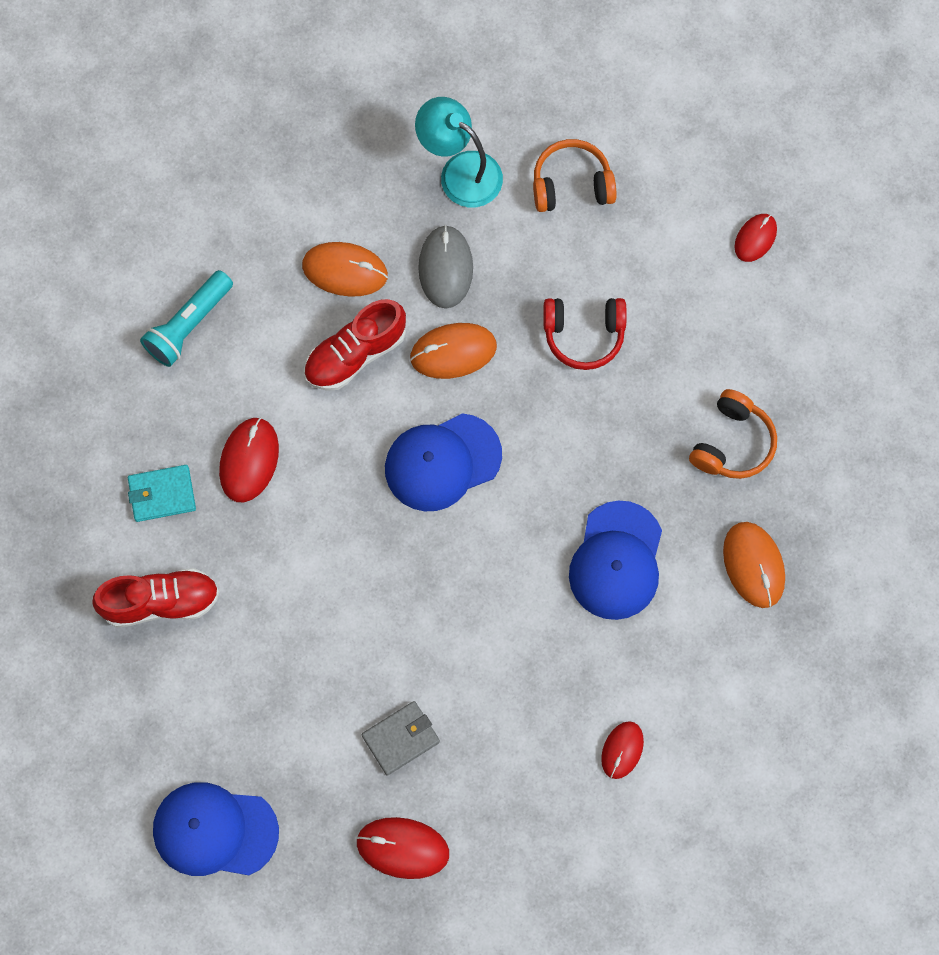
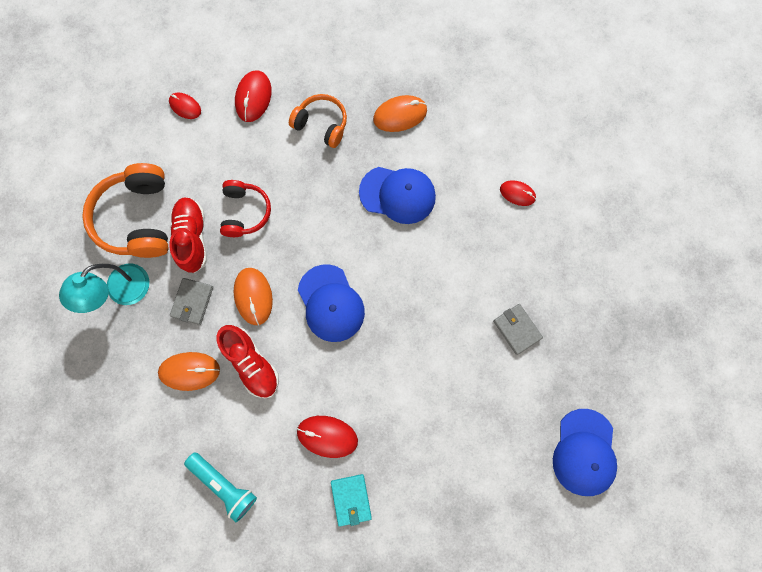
camera: 90 degrees left, 5 degrees up
(160, 602) = (429, 497): red shoe -> red shoe (193, 237)
(345, 271) = (190, 371): orange mouse -> orange mouse turned 75 degrees clockwise
(403, 848) = (586, 327): red mouse -> red mouse (253, 97)
(445, 268) = (192, 301): grey mouse -> grey wallet
(571, 184) = (138, 218): orange headphones -> orange headphones, size x1.62

